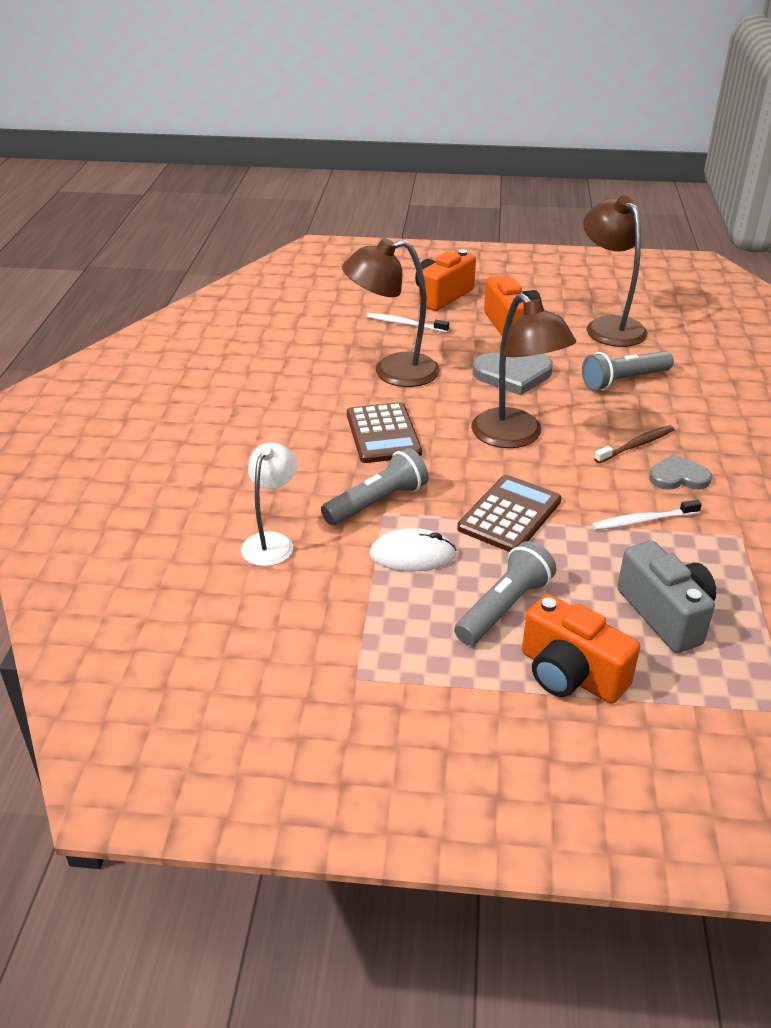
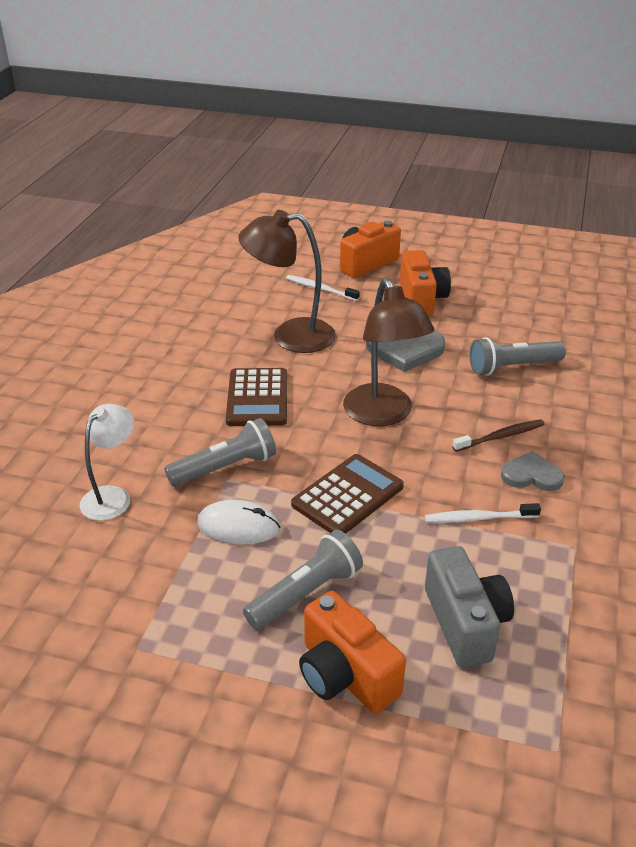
camera: 10 degrees right, 0 degrees up
(608, 326) = (517, 309): brown lamp -> none

